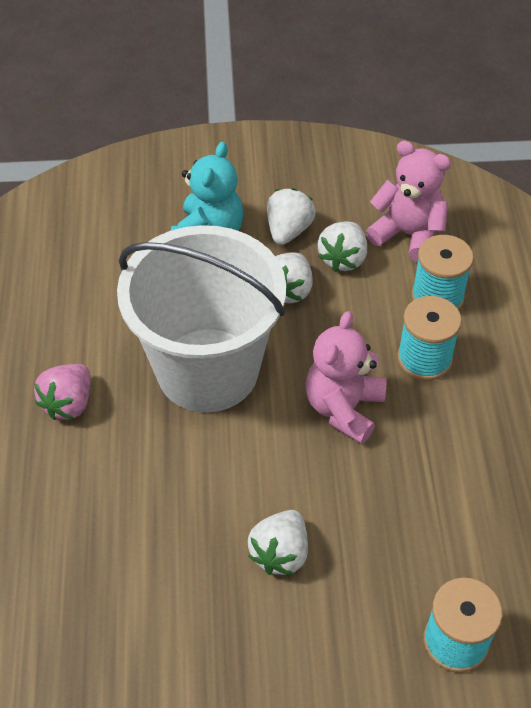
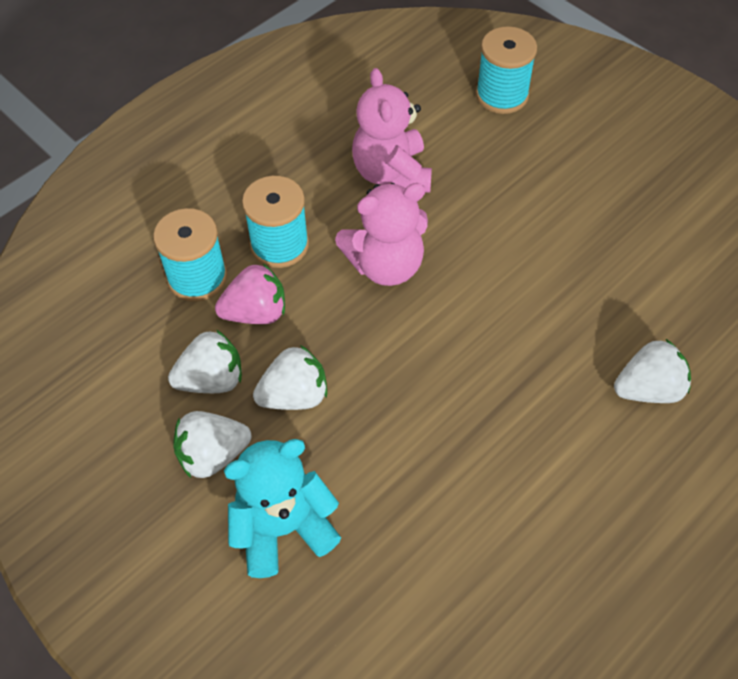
camera: 130 degrees left, 5 degrees up
(68, 403) = (598, 469): pink strawberry -> pink strawberry (256, 312)
(207, 370) = (449, 389): white bucket -> none
(280, 553) = (550, 218): white strawberry -> white strawberry (648, 389)
(407, 234) = (130, 349): pink teddy bear -> pink teddy bear (392, 173)

